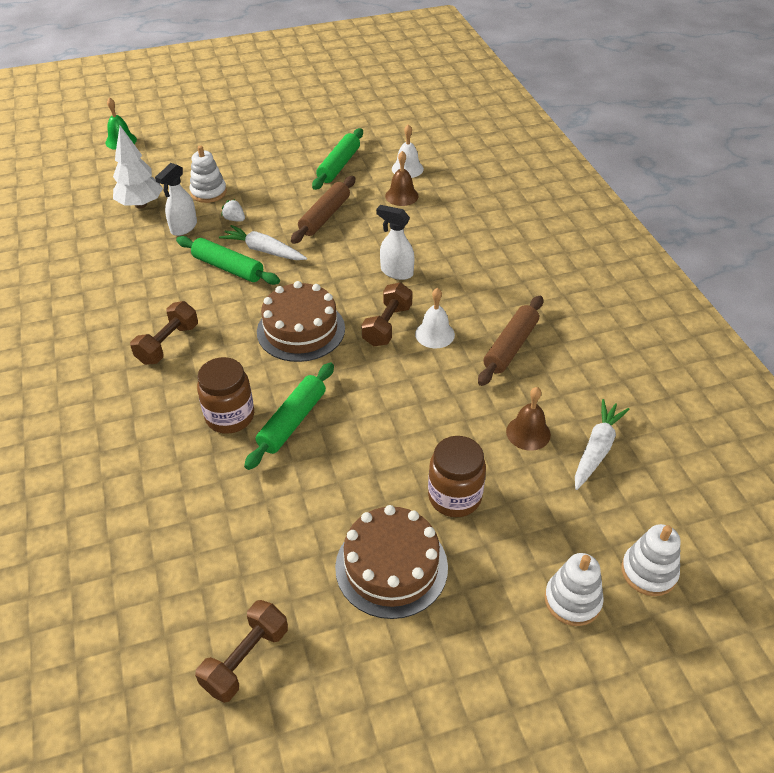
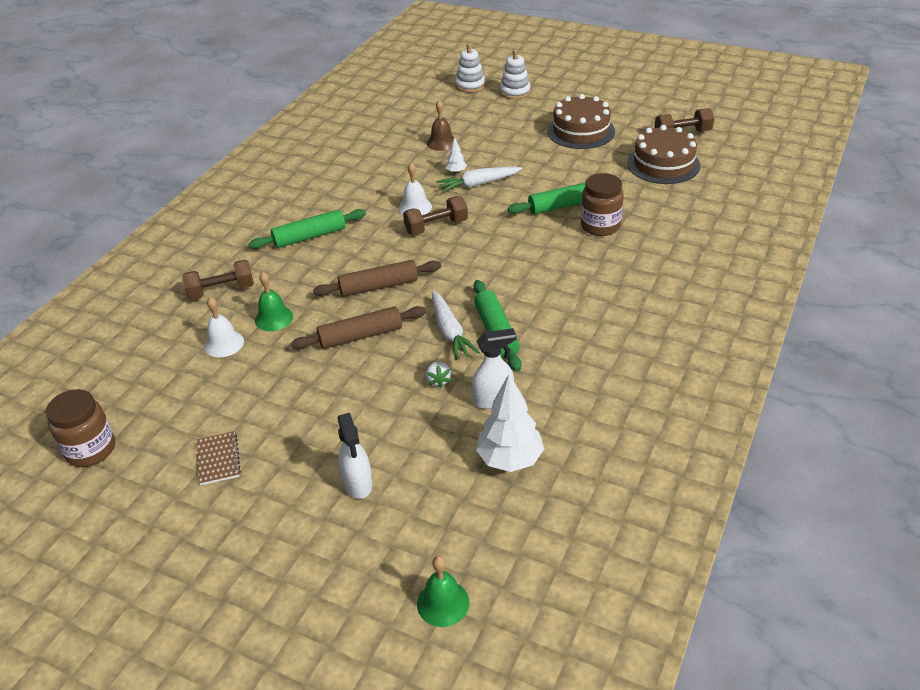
camera: 135 degrees left, 5 degrees down
(168, 344) = (603, 293): brown dumbbell -> brown dumbbell (221, 291)
(208, 192) = (427, 432): white stacking toy -> none
(301, 330) = (496, 253): brown cake -> brown cake (663, 164)
(314, 128) = (218, 459): none -> brown notebook
(339, 165) = (270, 387): green rolling pin -> green rolling pin (309, 236)
(396, 272) = (377, 257): white spray bottle -> white spray bottle (357, 484)
(401, 196) = (274, 318): brown bell -> green bell
(454, 497) = (517, 138): brown jar -> brown jar (91, 450)
(455, 400) = (456, 172): none -> white tree
(510, 347) = (383, 179): brown rolling pin -> brown rolling pin (378, 286)
(596, 449) = (420, 123): white carrot -> white carrot (478, 184)

